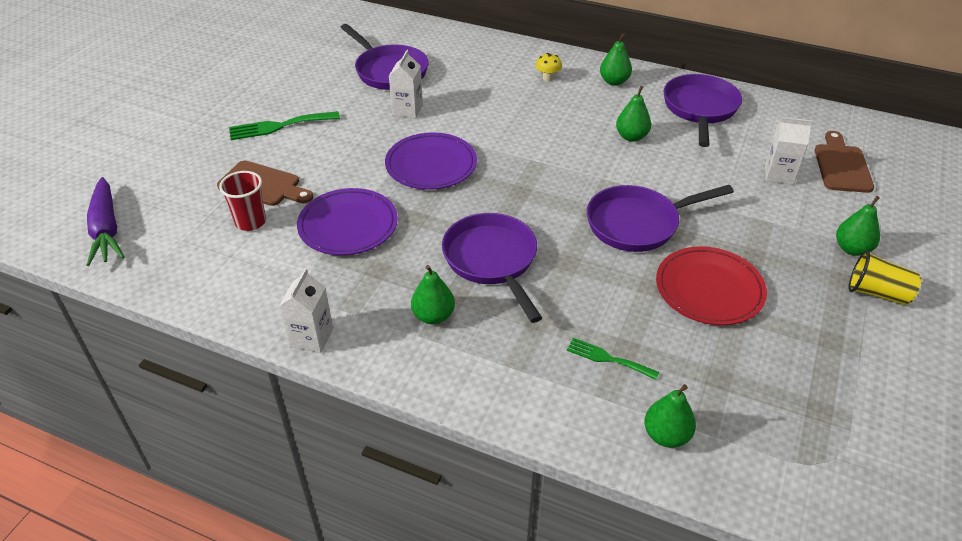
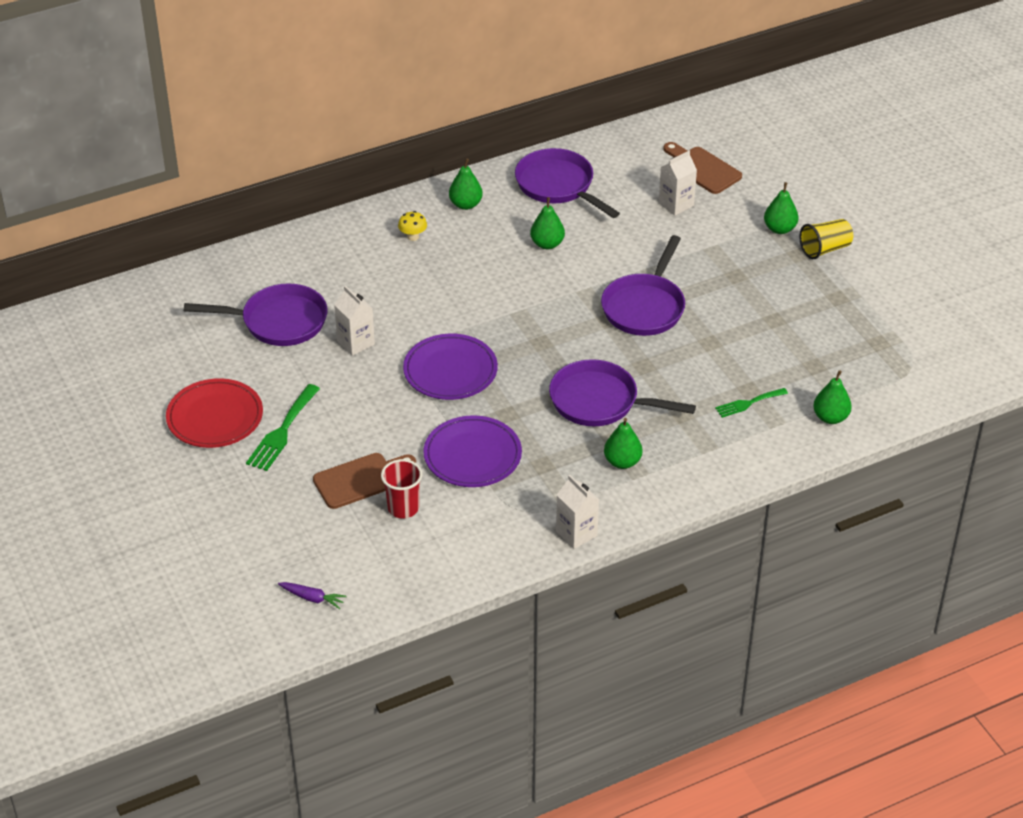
camera: 50 degrees left, 0 degrees up
(106, 229) = (312, 598): purple carrot -> purple carrot, size x0.51
(709, 289) = (742, 318): red plate -> red plate (215, 417)

